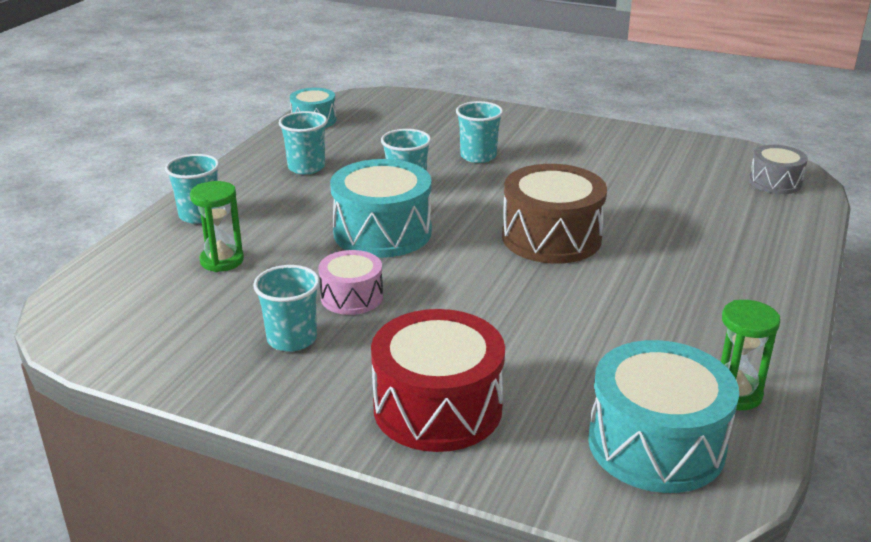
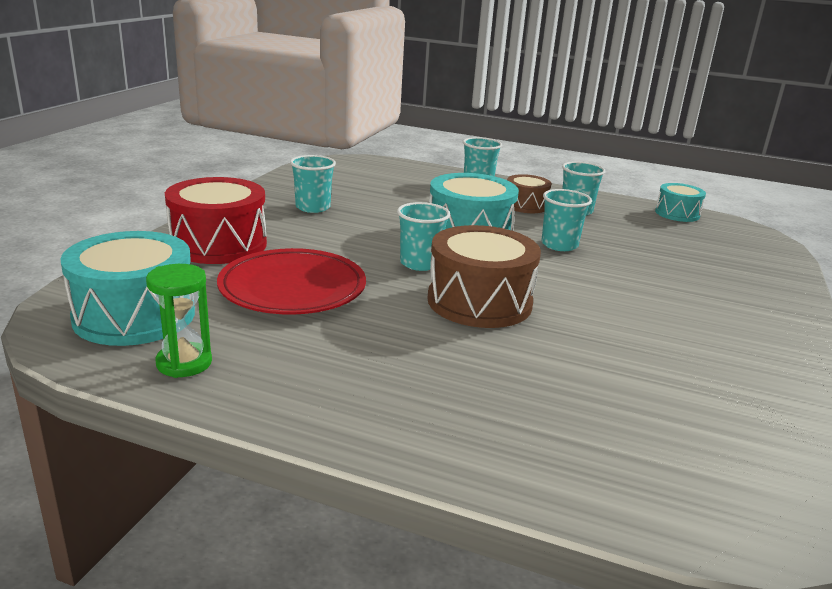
camera: 85 degrees right, 5 degrees down
(222, 261) = (414, 190): green hourglass -> none
(287, 193) = (525, 205): none -> brown drum
(352, 297) = (366, 223): pink drum -> none
(478, 156) = (651, 278): turquoise cup -> turquoise cup (420, 263)
(553, 341) = (292, 288): none -> red plate
(775, 182) = (725, 496): grey drum -> none

